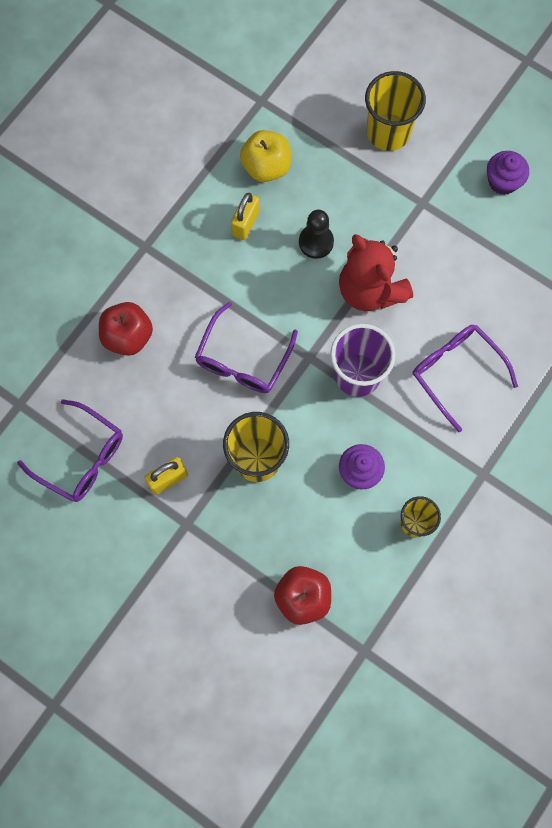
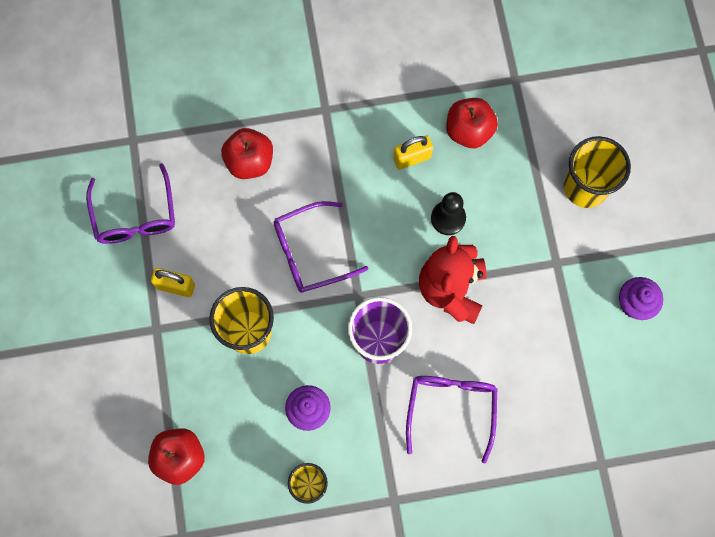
camera: 45 degrees right, 0 degrees up
(266, 167) = (469, 131): yellow apple -> red apple

